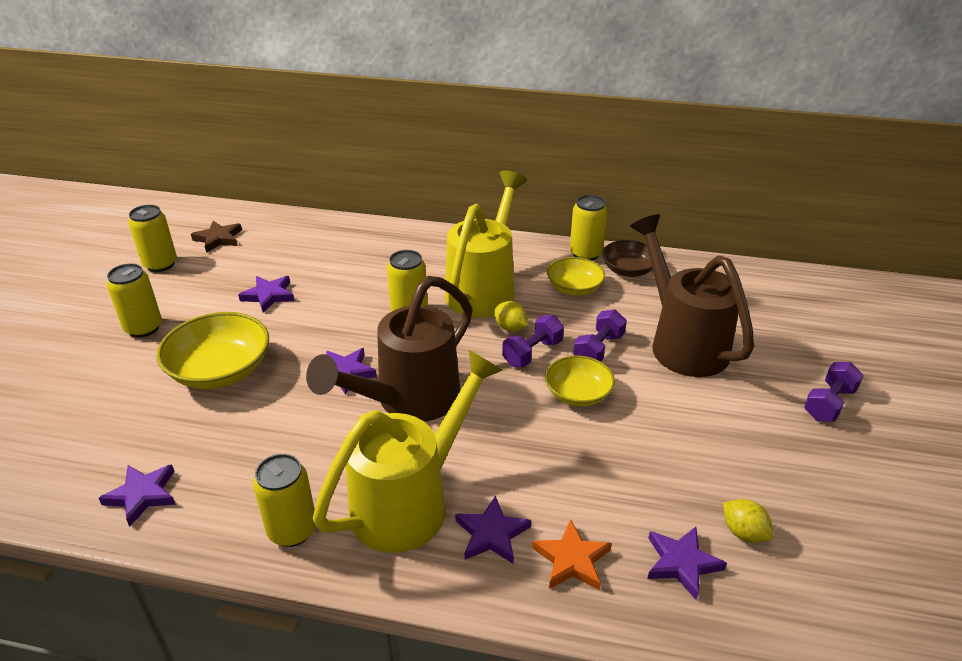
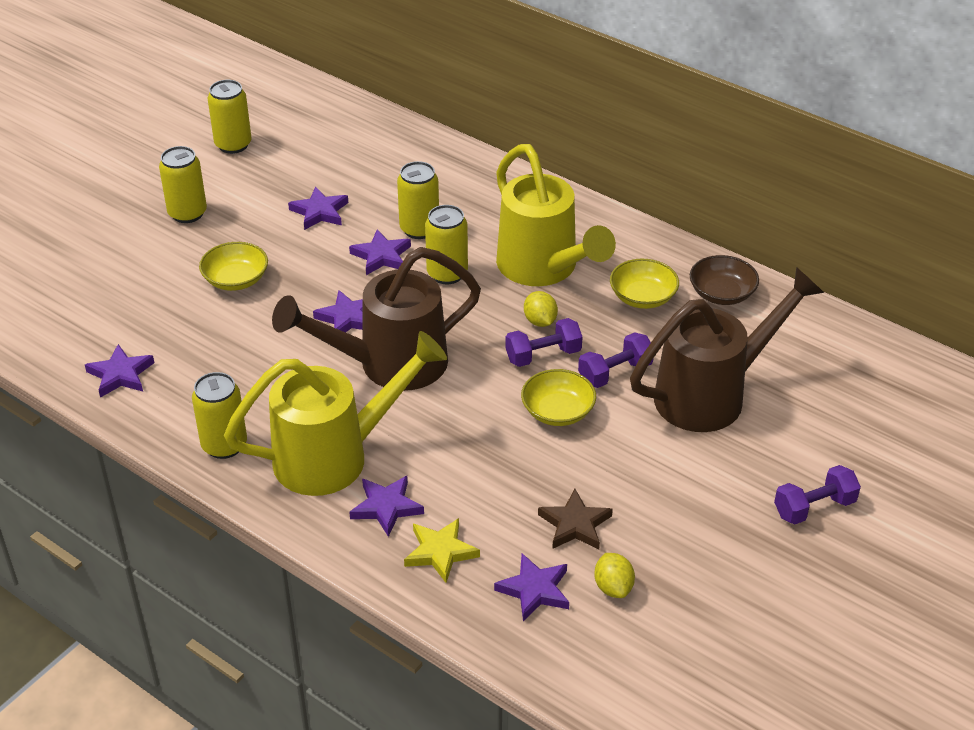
camera: 25 degrees right, 5 degrees up
(218, 239) = (303, 129): brown star -> brown star (575, 524)
(220, 370) = (236, 279): yellow bowl -> yellow bowl, size x0.62
(344, 315) = (381, 256): none -> purple star
(484, 289) = (543, 269): yellow watering can -> yellow watering can turned 105 degrees clockwise
(572, 560) = (440, 552): orange star -> yellow star
(585, 253) = (688, 259): yellow can -> yellow can (419, 229)
(682, 343) = (711, 394): brown watering can -> brown watering can turned 60 degrees clockwise

